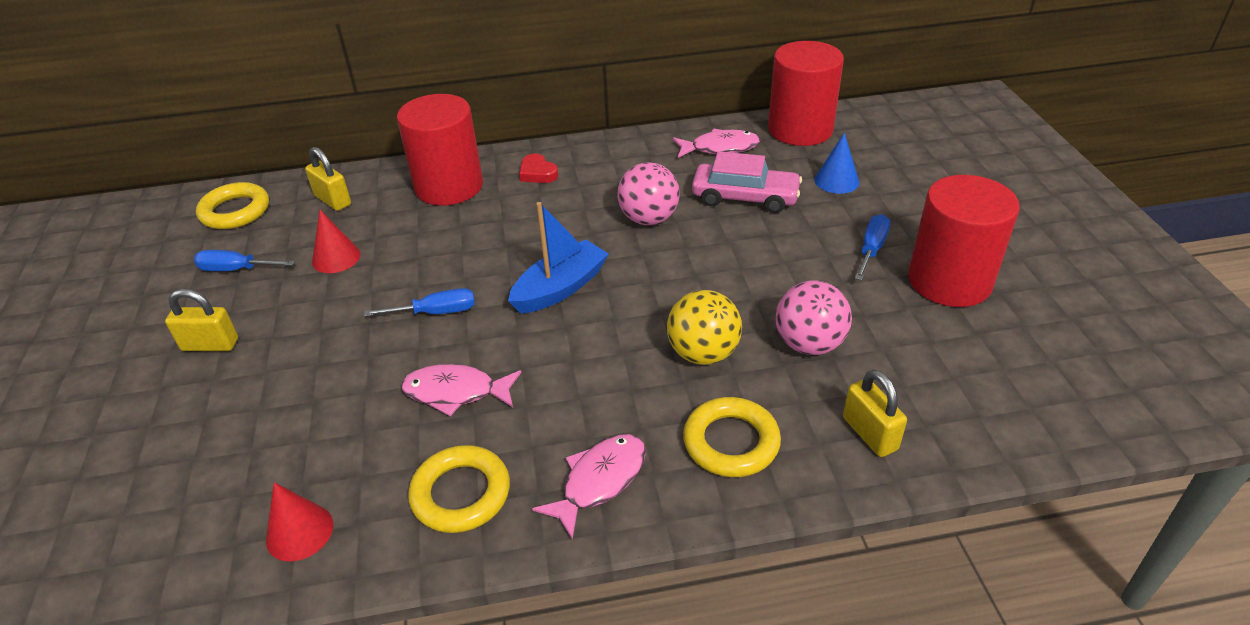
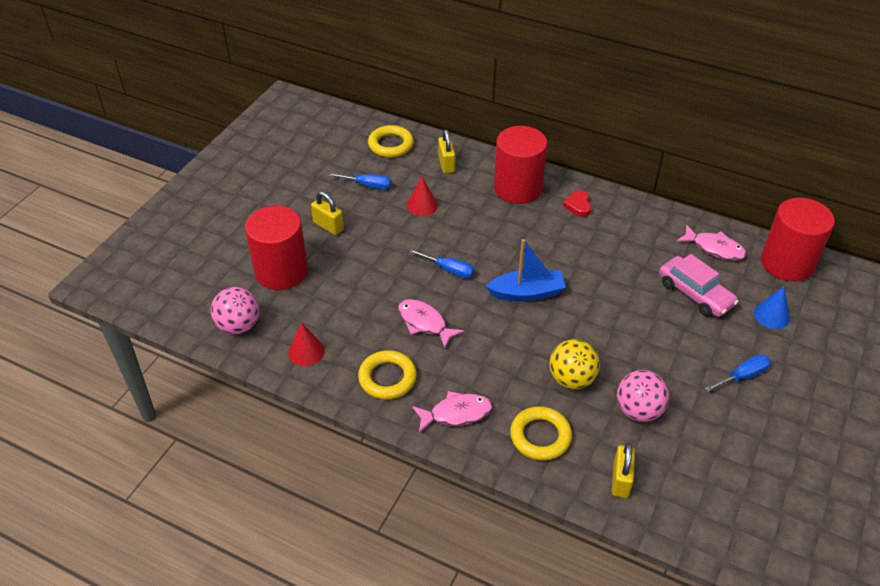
camera: 35 degrees right, 5 degrees up
(236, 269) = (368, 185): blue screwdriver -> blue screwdriver turned 150 degrees clockwise
(648, 219) = (618, 275): pink ball -> pink ball (238, 326)
(949, 281) = (772, 426): red cylinder -> red cylinder (281, 271)

